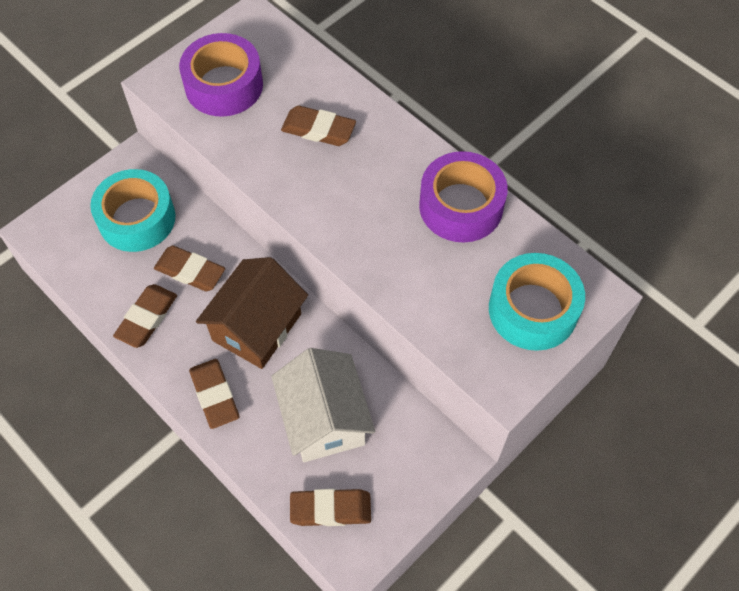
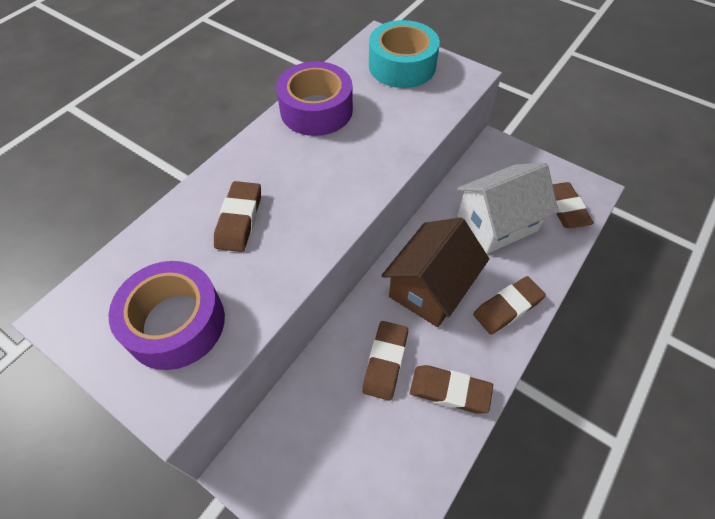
camera: 100 degrees left, 5 degrees down
(137, 219) = (329, 439): turquoise tape -> none
(257, 327) = (430, 288): brown house -> brown house turned 75 degrees counterclockwise

